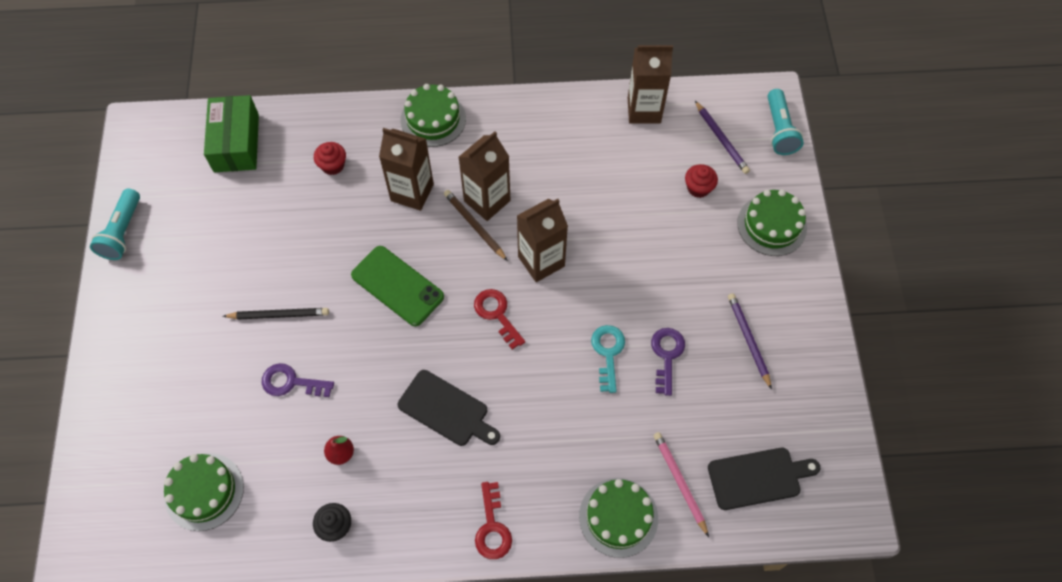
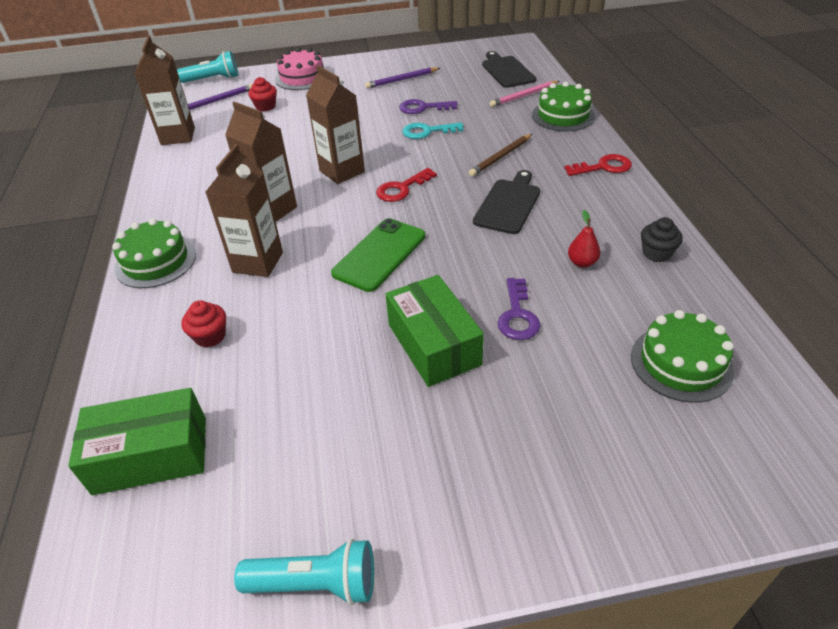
camera: 95 degrees left, 20 degrees down
(279, 315) = (433, 344): black pencil -> green box
(474, 226) = (302, 214): brown pencil -> brown pencil (501, 157)
(772, 225) = (302, 77): green cake -> pink cake

